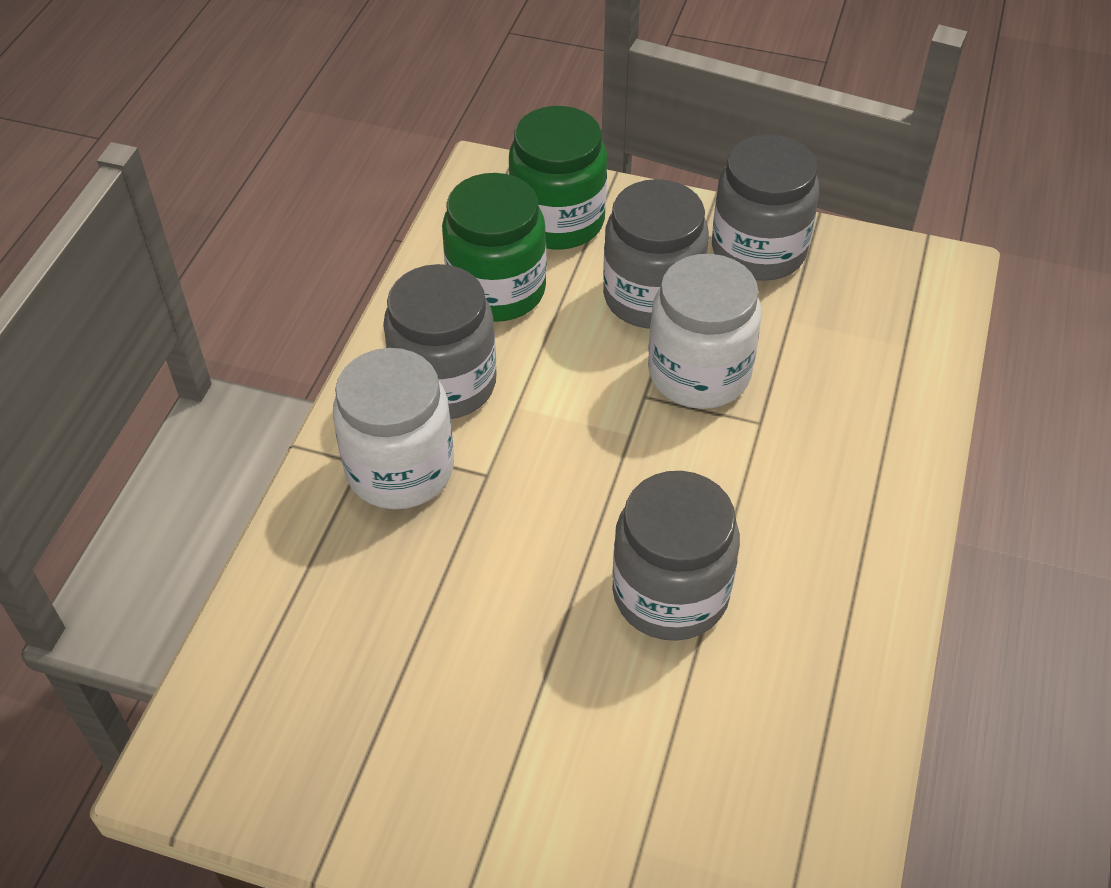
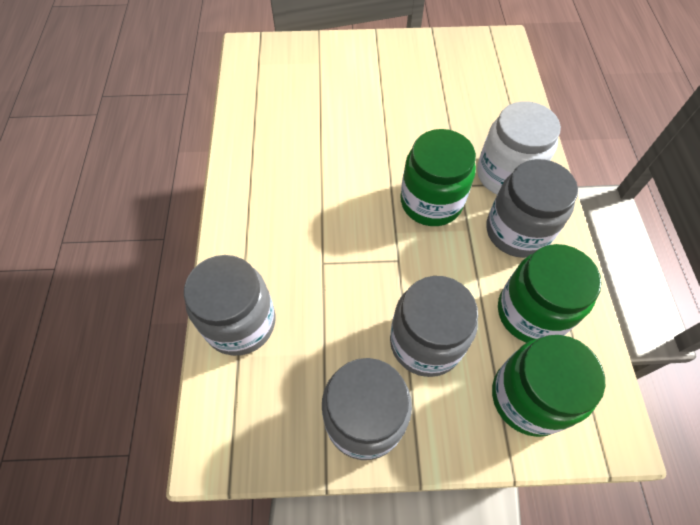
camera: 160 degrees right, 10 degrees up
(551, 462) = (431, 202): none -> green jar
(670, 593) = (341, 153): grey jar -> grey jar (240, 322)
(699, 373) = (371, 287): white jar -> none

